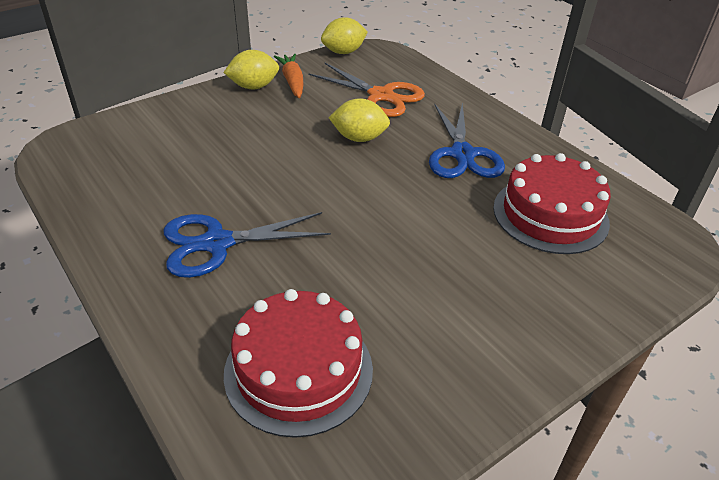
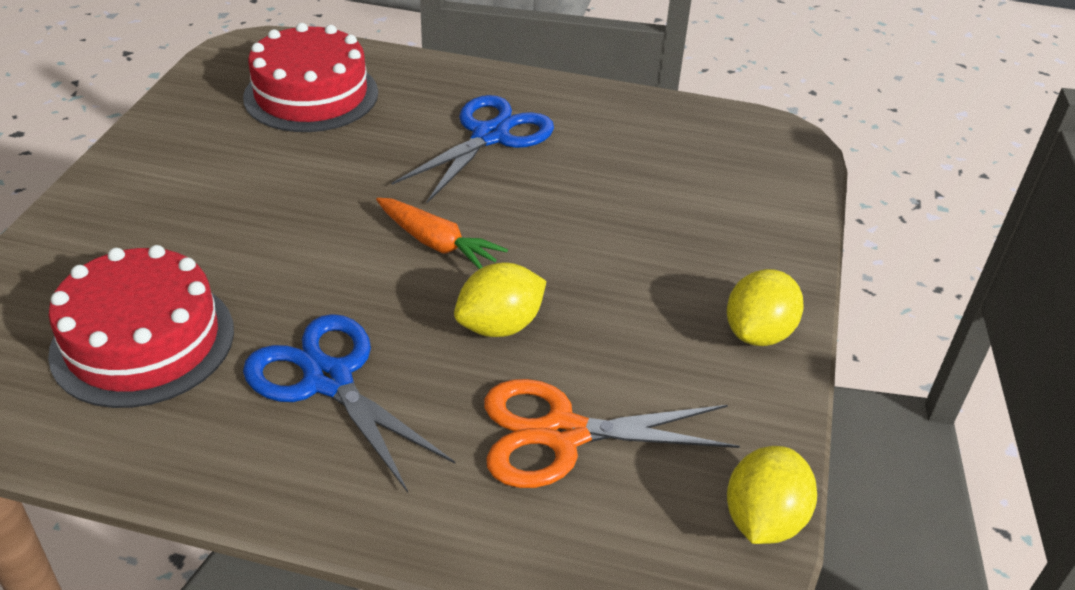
camera: 140 degrees right, 0 degrees up
(292, 81) = (727, 379): orange carrot -> orange carrot (437, 244)

